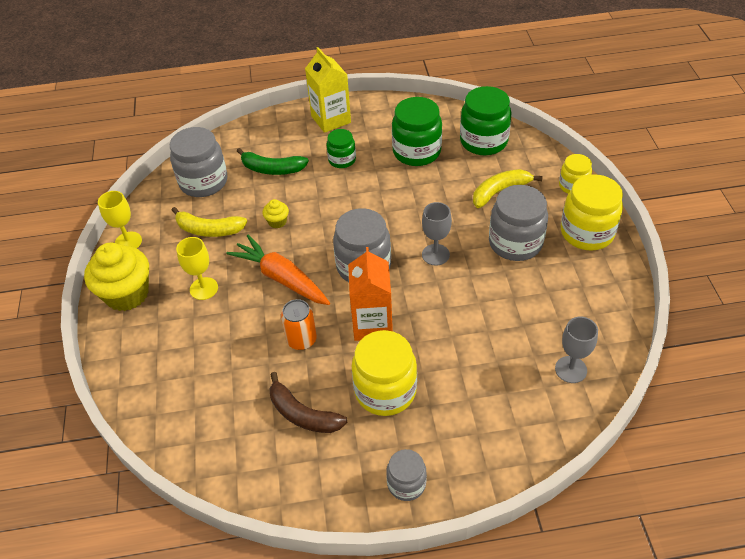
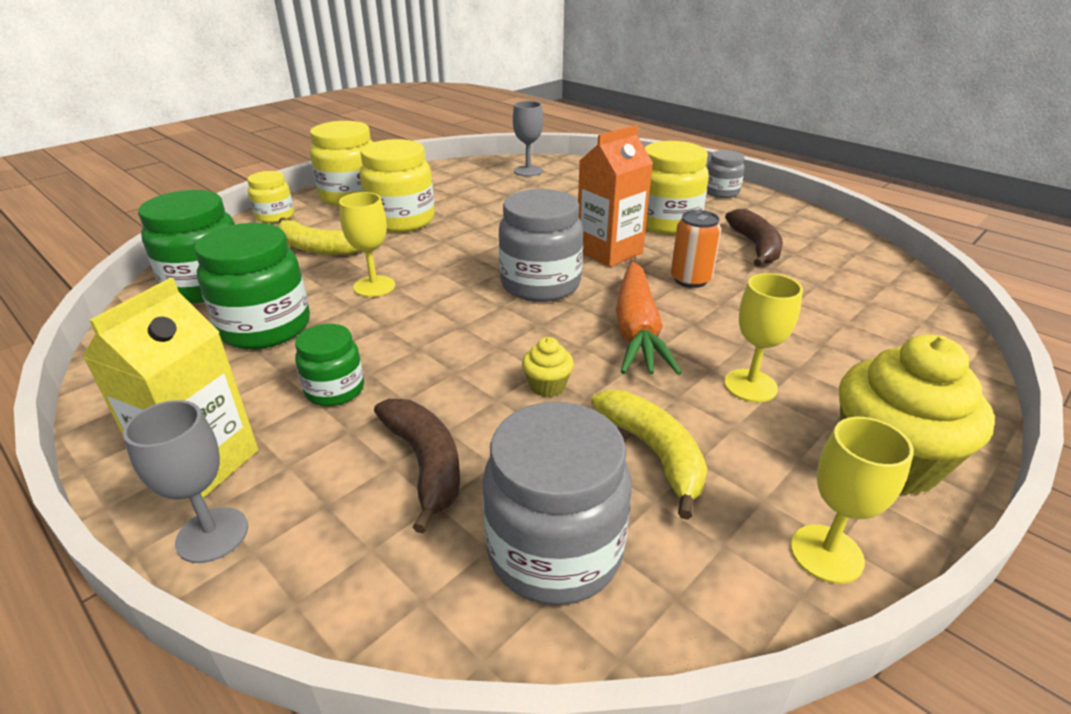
camera: 130 degrees left, 15 degrees down
(272, 169) = (425, 464): green banana -> brown banana
(426, 199) = (374, 286): none -> yellow goblet
(435, 254) = (467, 252): grey goblet -> grey goblet (212, 535)
(515, 243) = (401, 220): grey jar -> yellow jar

